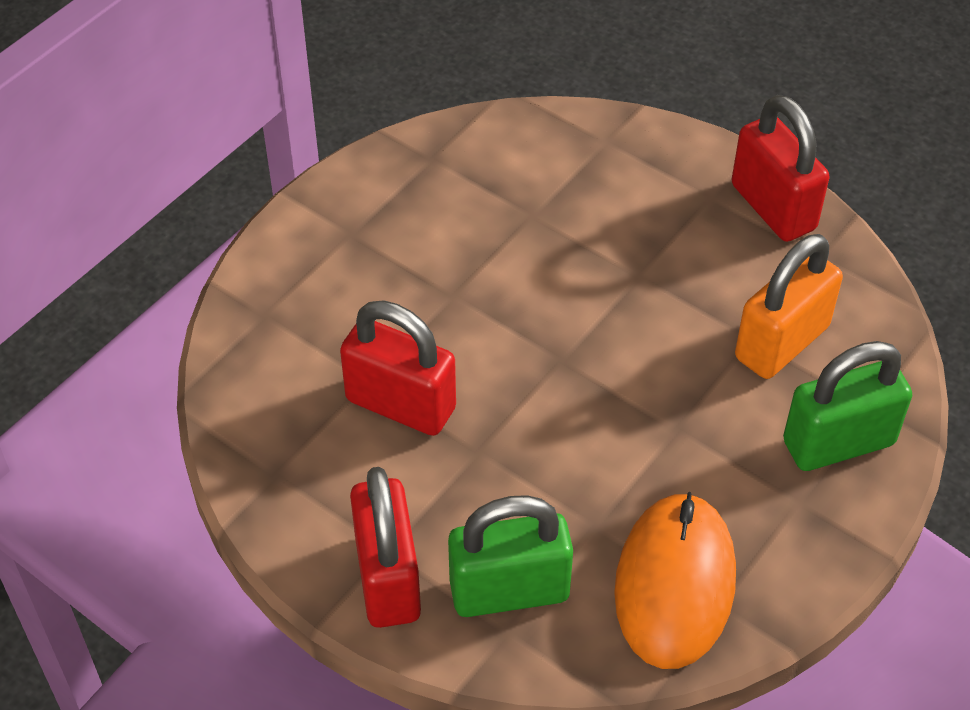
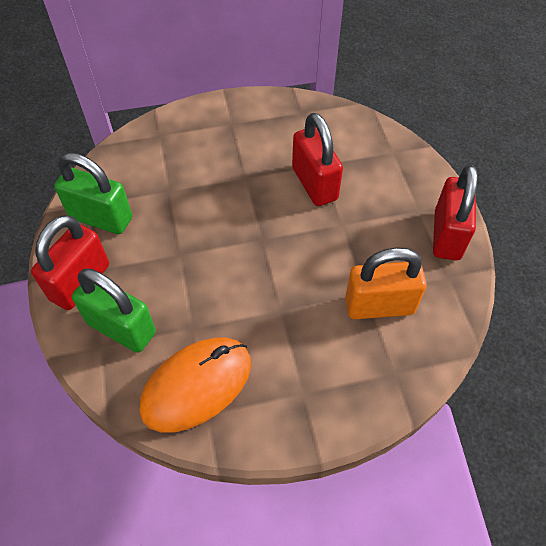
camera: 40 degrees right, 5 degrees up
(400, 404) = (170, 210): red padlock -> red padlock (314, 184)
(838, 442) = (355, 378): green padlock -> green padlock (101, 218)

